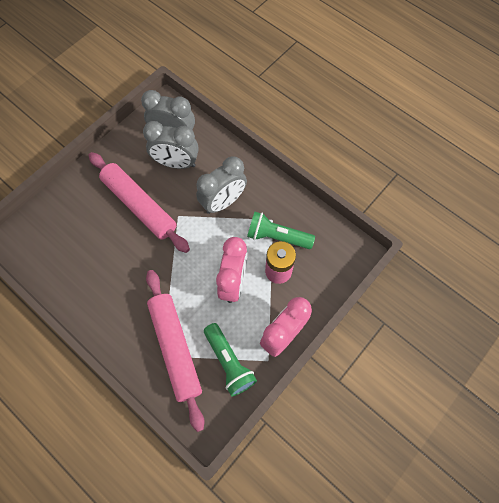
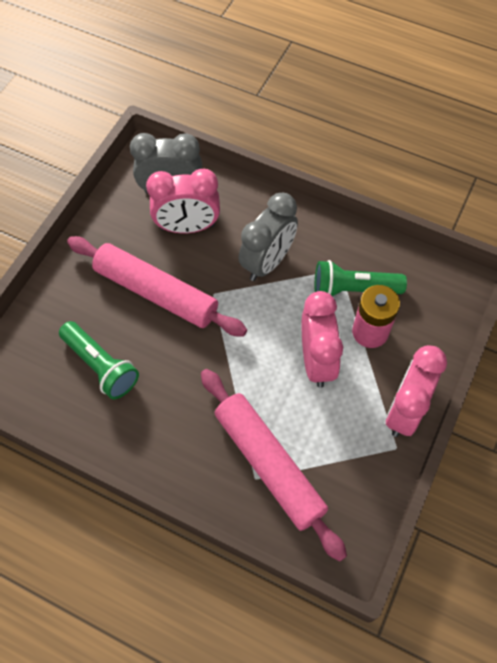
camera: 15 degrees left, 5 degrees down
(176, 163) = (187, 227): grey clock -> pink clock
(229, 362) = (347, 464): green flashlight -> green flashlight (101, 366)

